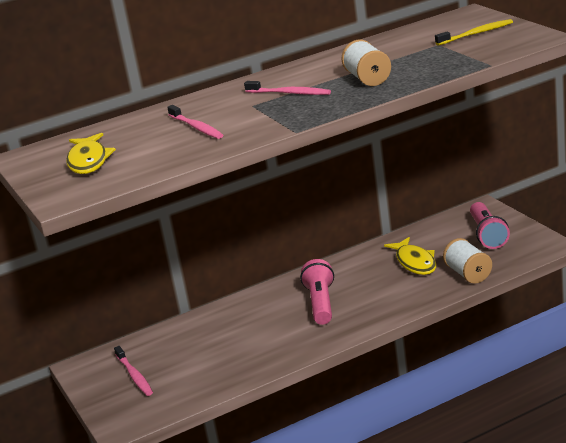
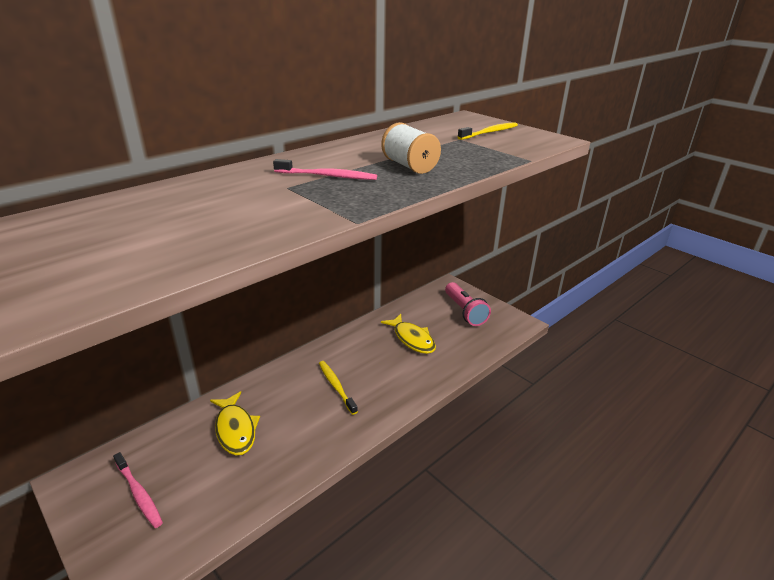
camera: 20 degrees left, 5 degrees up
(88, 161) = (63, 253): yellow fish -> yellow fish (235, 429)
(196, 127) = (222, 210): pink toothbrush -> none
(321, 303) = (336, 386): pink flashlight -> yellow toothbrush
(468, 274) = (464, 352): white spool -> none

